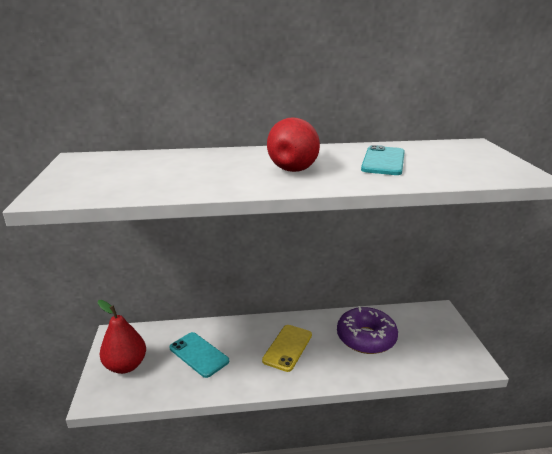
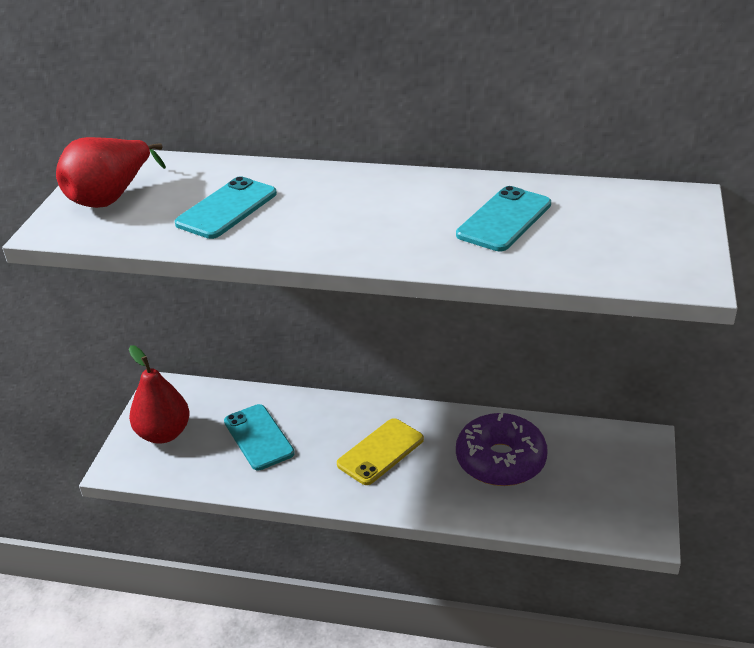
camera: 20 degrees right, 10 degrees up
(187, 173) = (226, 208): none -> turquoise phone
(296, 167) = (373, 215): red pear -> red pear (111, 197)

